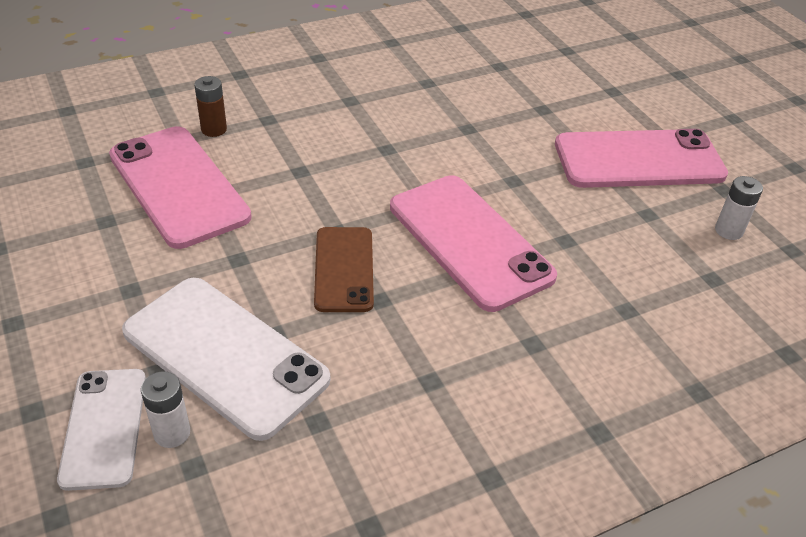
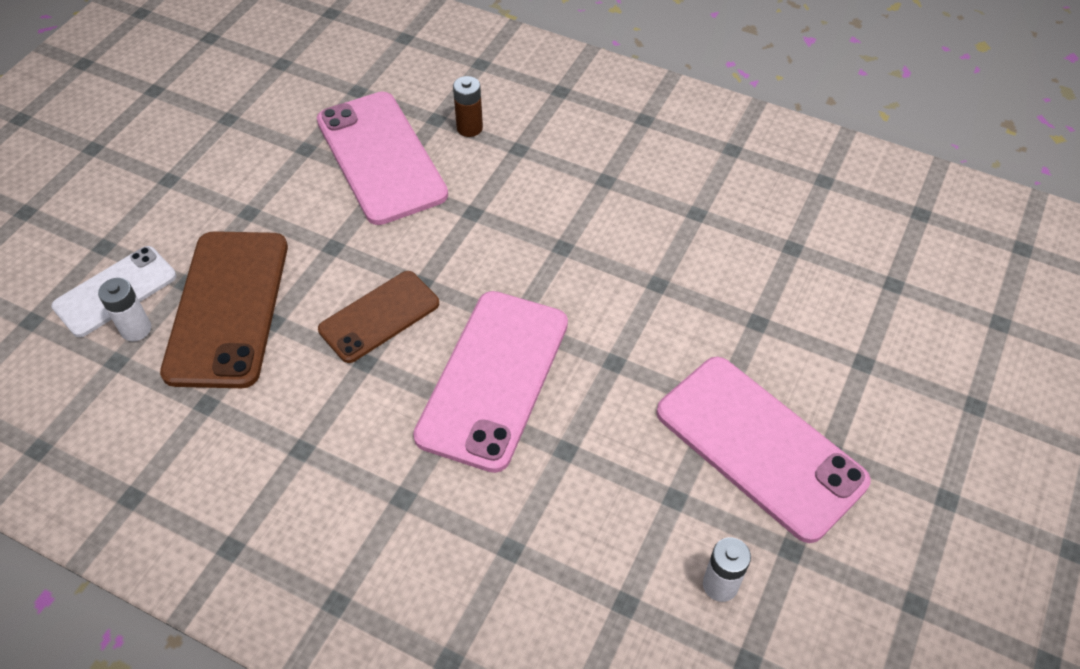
camera: 55 degrees right, 10 degrees up
(178, 186) = (381, 157): pink phone -> pink phone turned 45 degrees counterclockwise
(225, 355) = (228, 308): white phone -> brown phone

